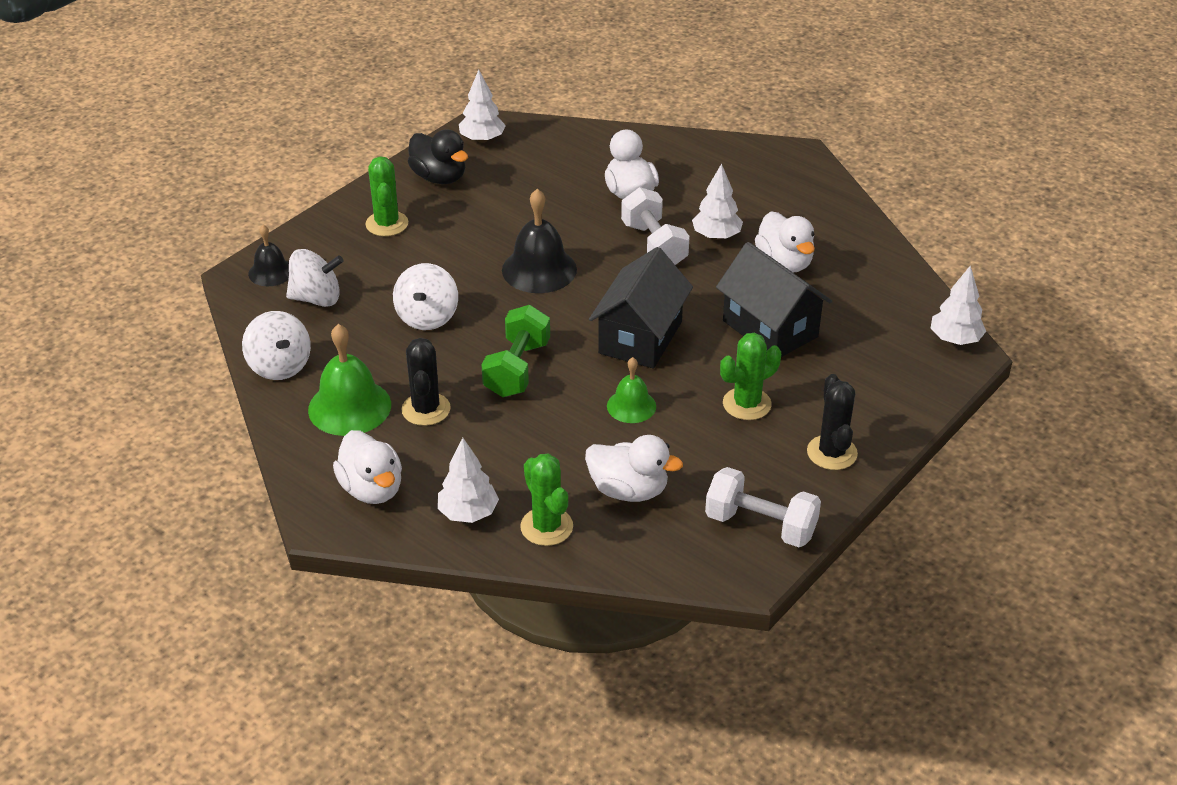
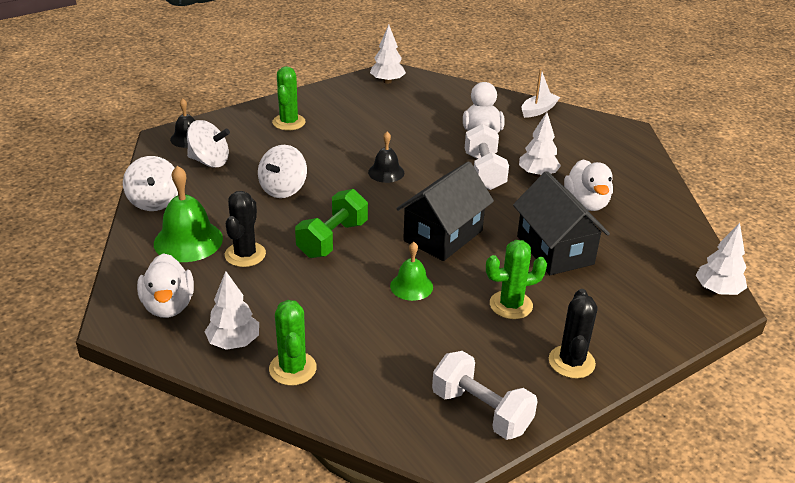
camera: 15 degrees right, 5 degrees down
(439, 177) = (343, 100): black duck -> none
(539, 269) = (386, 172): black bell -> black bell, size x0.60
(628, 490) = (377, 354): white duck -> none
(685, 147) = (538, 110): none -> white boat

